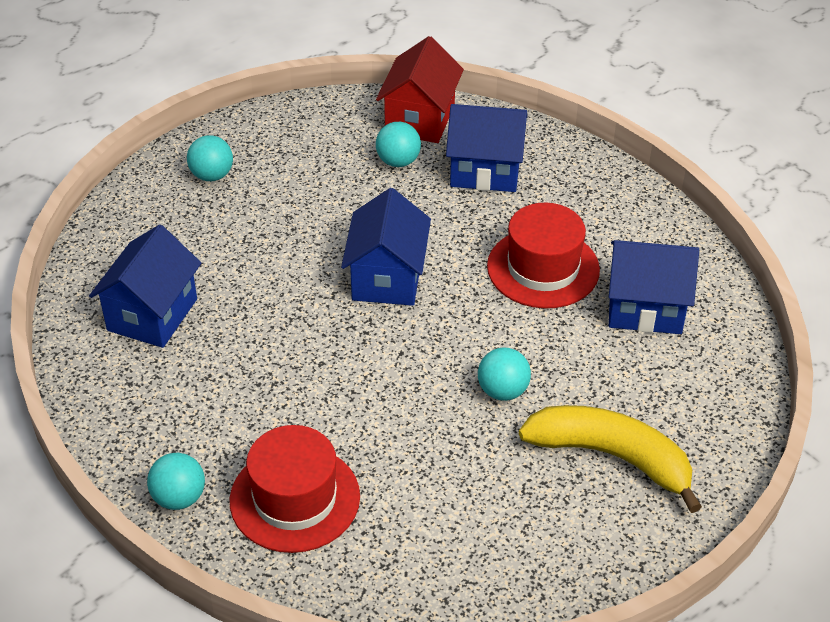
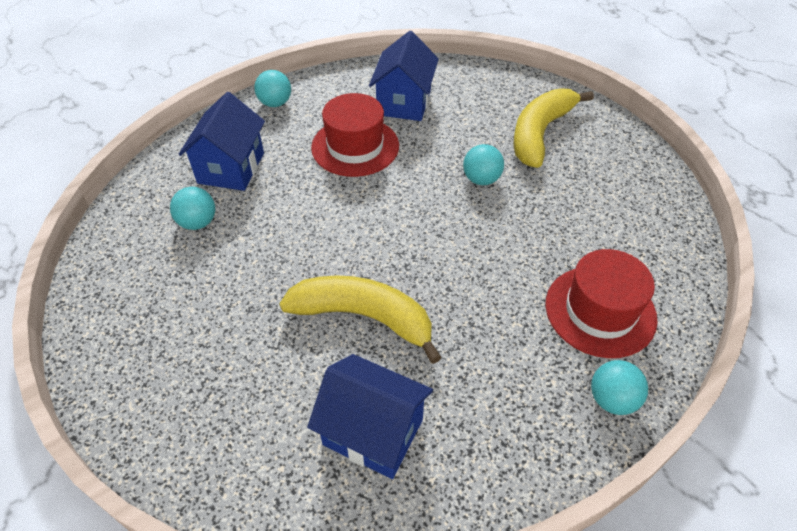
camera: 85 degrees left, 5 degrees up
(212, 175) = (163, 377): turquoise ball -> turquoise ball (275, 103)
(280, 298) = (364, 317): none -> yellow banana
(387, 278) = (350, 238): blue house -> none
(420, 119) = (144, 204): red house -> none

